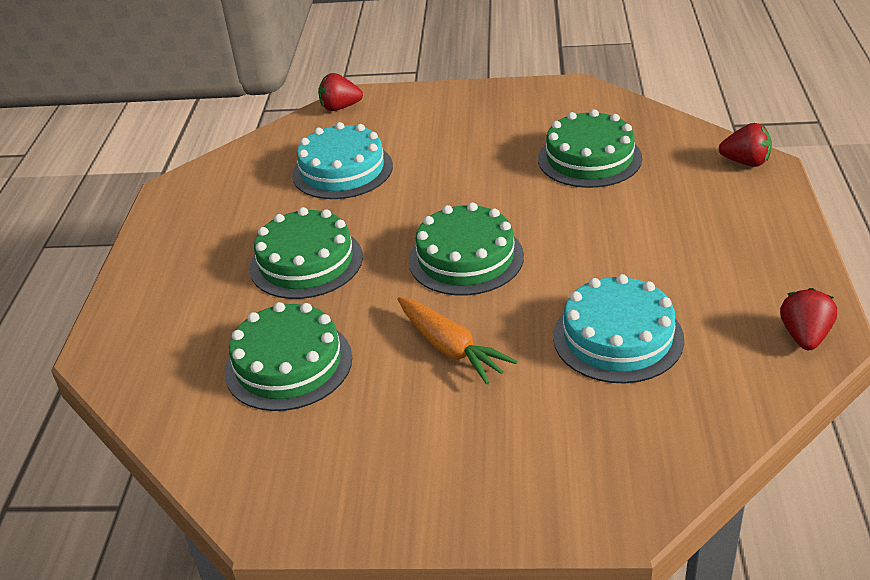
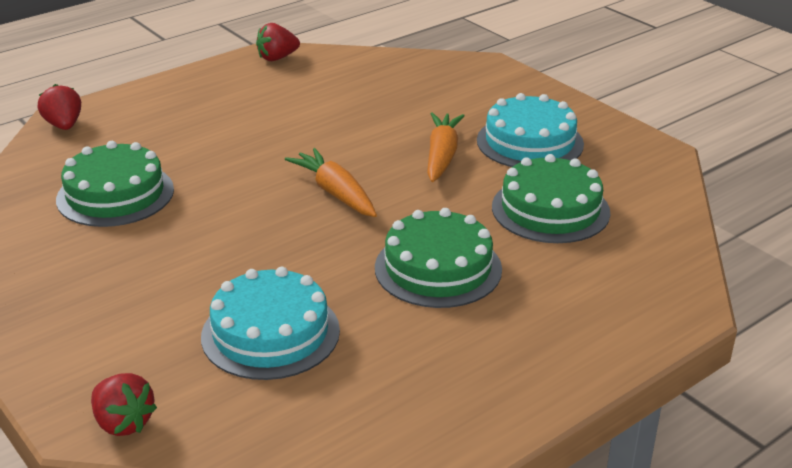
camera: 135 degrees left, 5 degrees down
(466, 258) = (335, 192): green cake -> orange carrot
(618, 337) = (351, 106): turquoise cake -> turquoise cake (530, 142)

